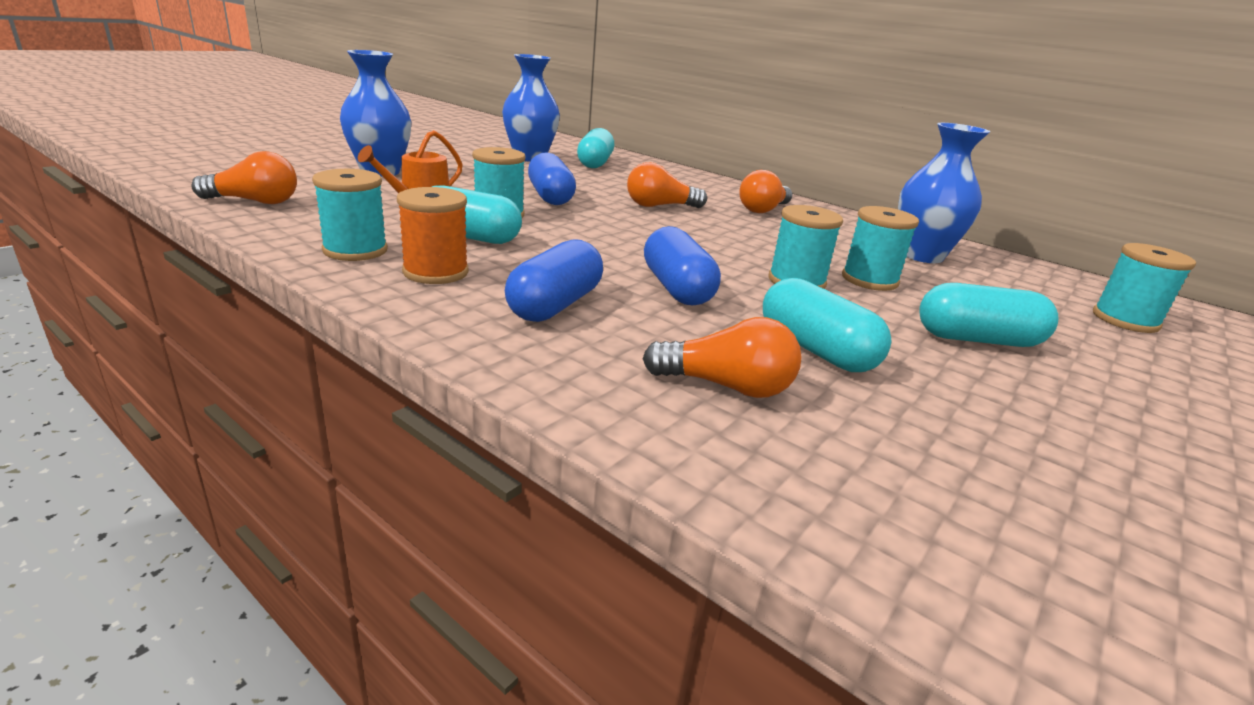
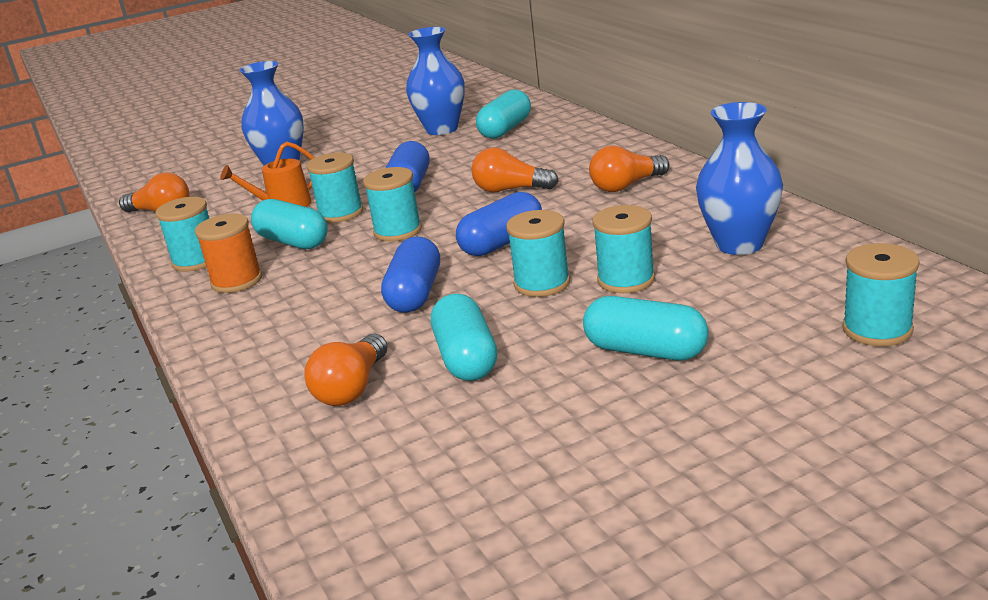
camera: 30 degrees right, 0 degrees up
(555, 305) = (297, 312): blue capsule -> blue capsule (502, 243)
(584, 232) = (397, 231): none -> turquoise spool
(726, 386) = (352, 388): orange light bulb -> orange light bulb turned 75 degrees clockwise

